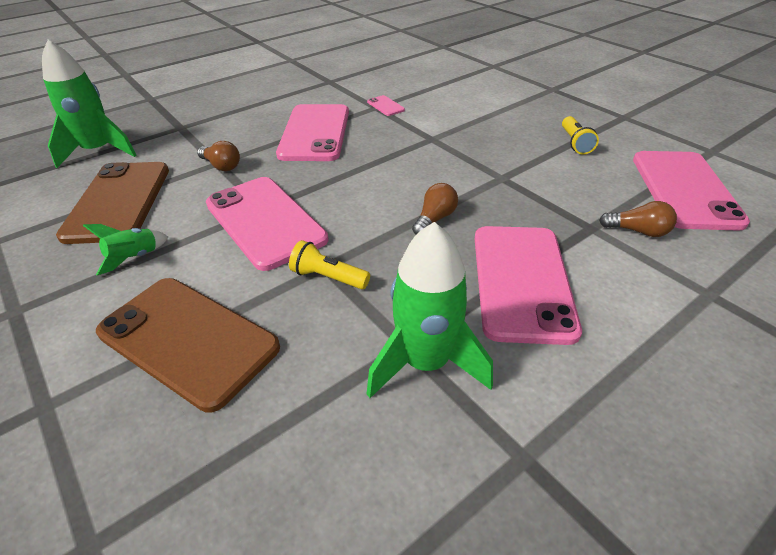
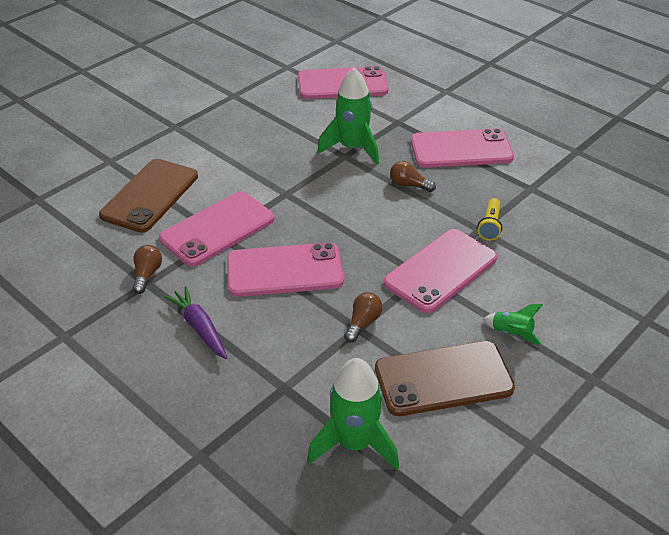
camera: 100 degrees left, 0 degrees up
(188, 340) = (571, 275): brown phone -> brown phone (150, 195)
(268, 98) = (199, 328): none -> purple carrot
(385, 106) = (217, 229): pink phone -> pink phone, size x2.49
(425, 363) = (539, 181): green rocket -> green rocket (352, 148)
(575, 143) = (283, 121): yellow flashlight -> none
(638, 231) = (396, 106): brown light bulb -> brown light bulb (147, 275)

